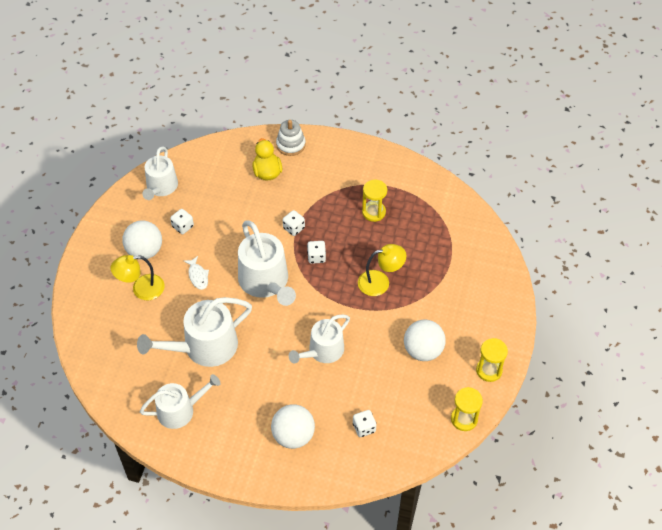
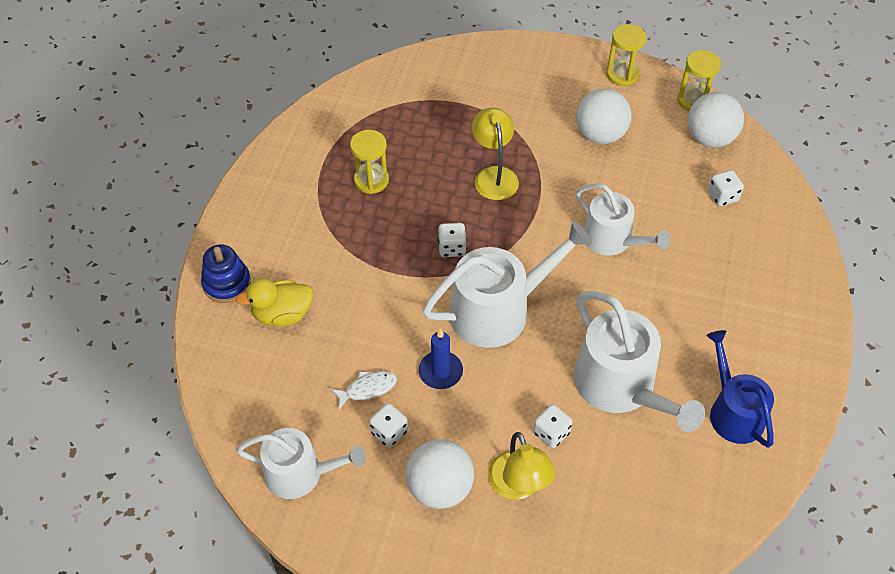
camera: 90 degrees left, 0 degrees up
(180, 410) = (733, 411): white watering can -> blue watering can
(198, 276) = (490, 403): white fish -> white fish (368, 389)
(221, 251) = (440, 372): none -> blue candle
(290, 145) = (227, 283): white stacking toy -> blue stacking toy
(293, 436) = (748, 271): white ball -> white ball (710, 138)
(294, 228) = (397, 276): white dice -> white dice (551, 433)

